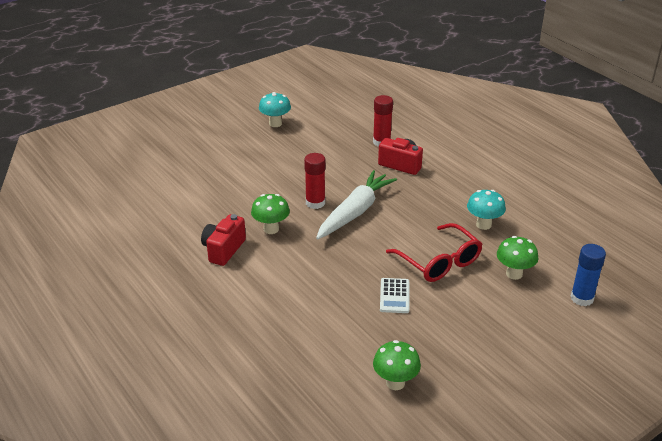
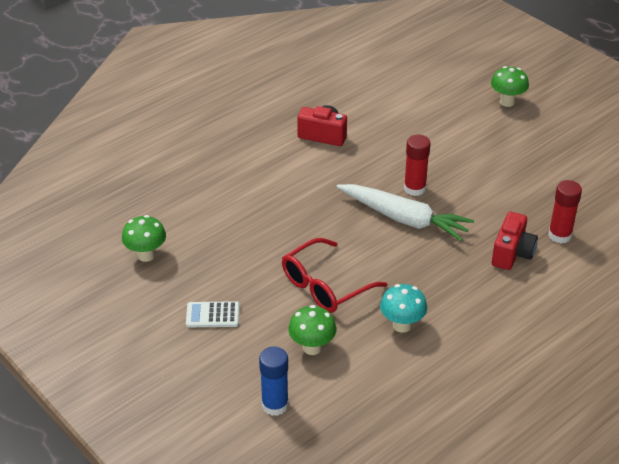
camera: 85 degrees right, 5 degrees up
(271, 229) = (361, 162): green mushroom -> green mushroom (507, 102)
(275, 123) = (569, 146): turquoise mushroom -> none
(394, 296) = (265, 252): white calculator -> white calculator (212, 315)

